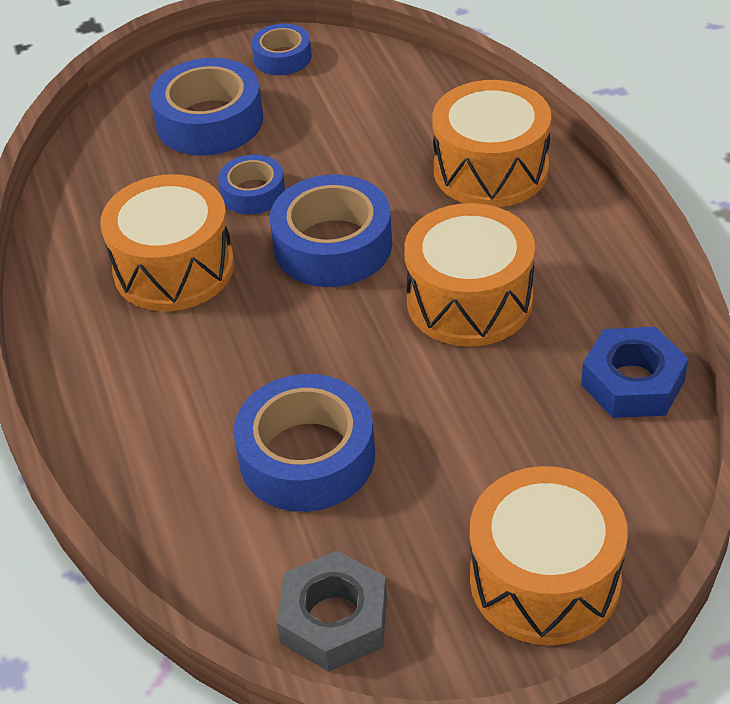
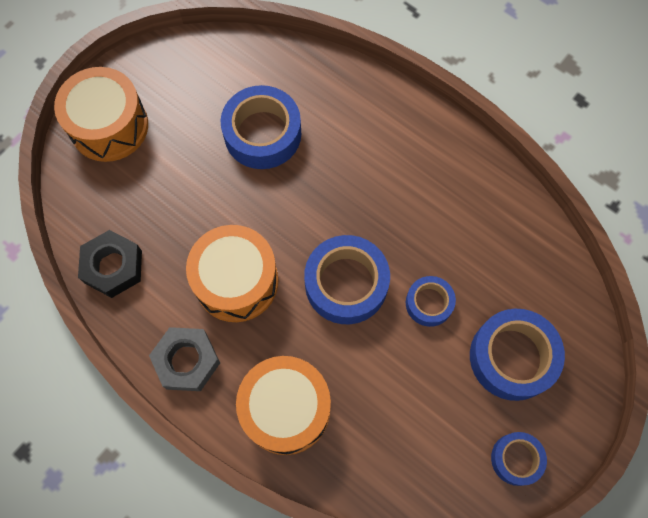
camera: 145 degrees right, 25 degrees up
(174, 268) = (428, 217): orange drum -> none
(334, 620) = (196, 61): grey nut -> grey nut (187, 361)
(633, 382) = (113, 267): blue nut -> black nut

